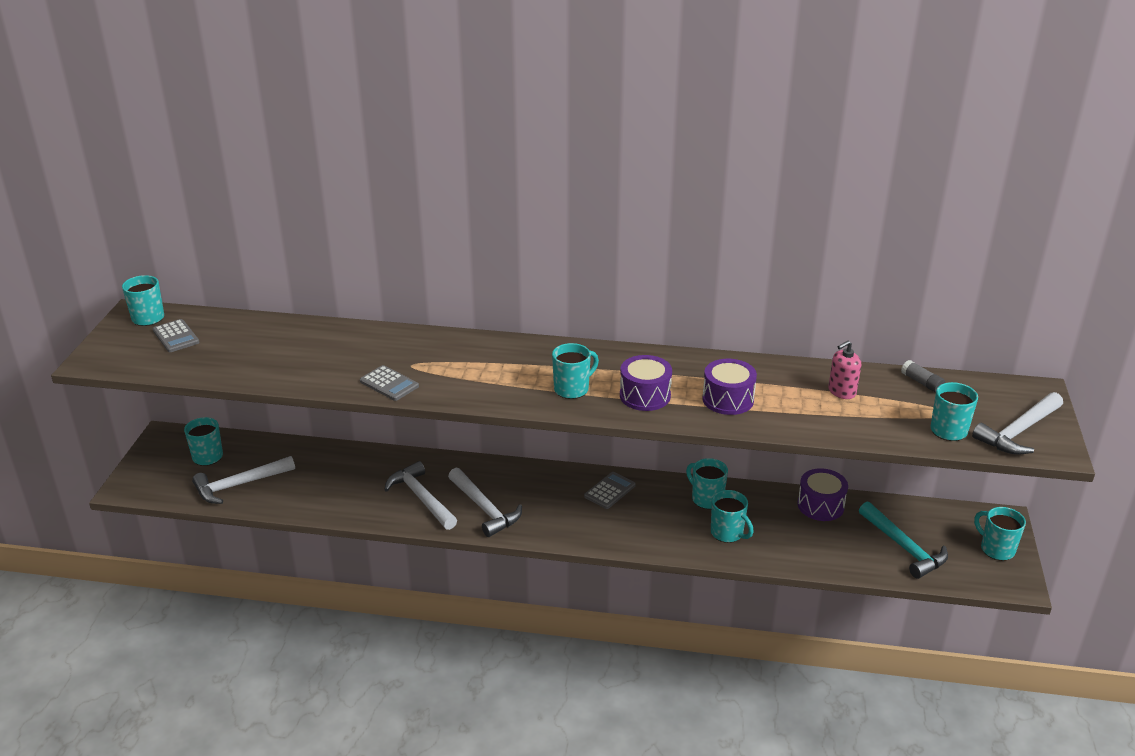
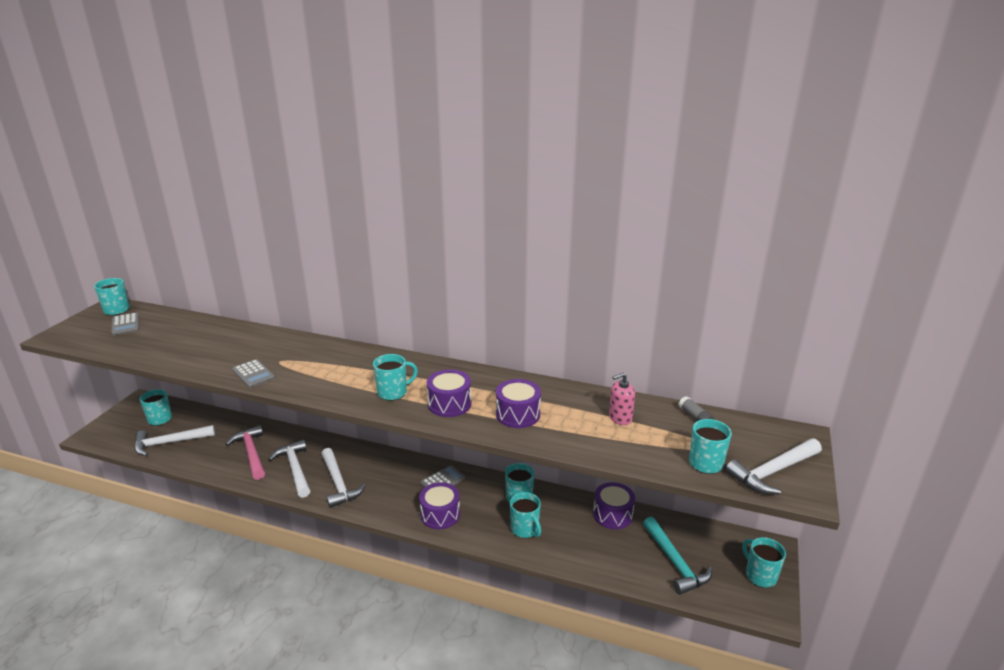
camera: 10 degrees right, 5 degrees down
(355, 486) = (251, 453): none -> pink hammer
(623, 529) = (440, 515): none -> purple drum

